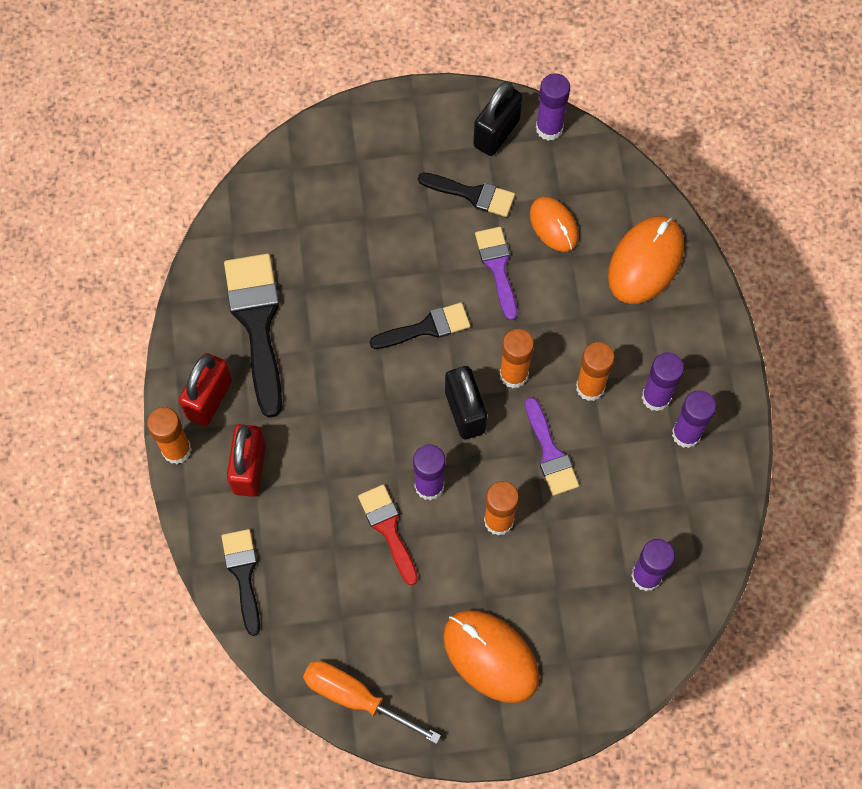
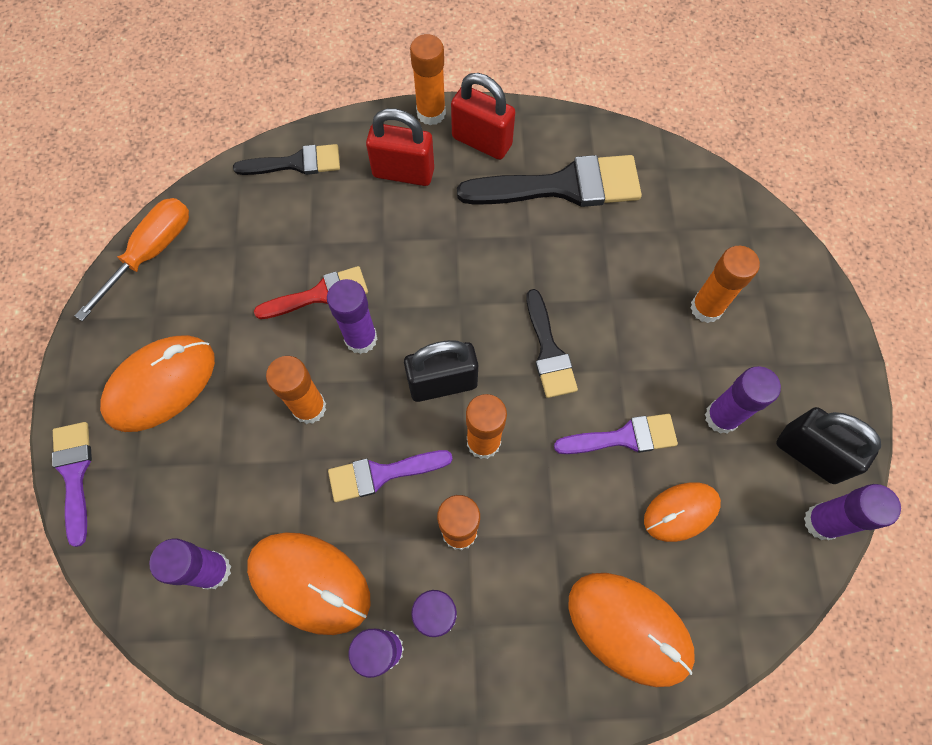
camera: 95 degrees right, 0 degrees up
(375, 203) = (706, 308): none -> orange glue stick
(472, 194) = (721, 417): black brush -> purple glue stick
(581, 714) = (74, 474): none -> purple brush
(645, 497) = (310, 582): none -> orange mouse

